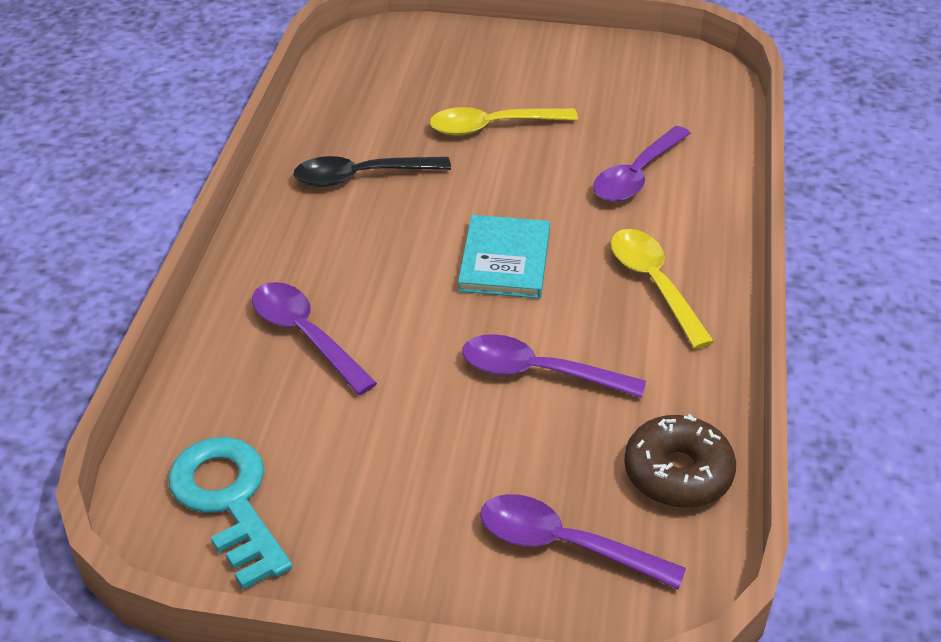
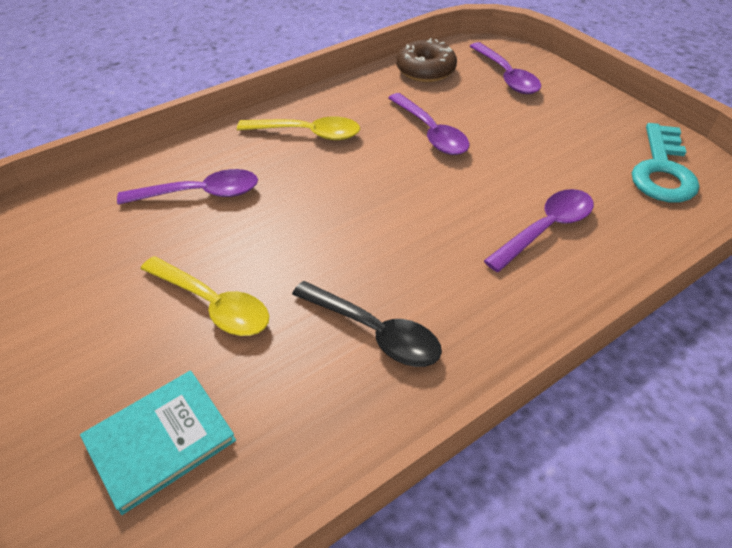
camera: 135 degrees left, 5 degrees up
(305, 335) = (545, 229): purple spoon -> purple spoon turned 135 degrees counterclockwise
(505, 260) = (364, 196): turquoise book -> turquoise book (160, 440)
(654, 284) = (308, 133): yellow spoon -> yellow spoon turned 105 degrees counterclockwise

